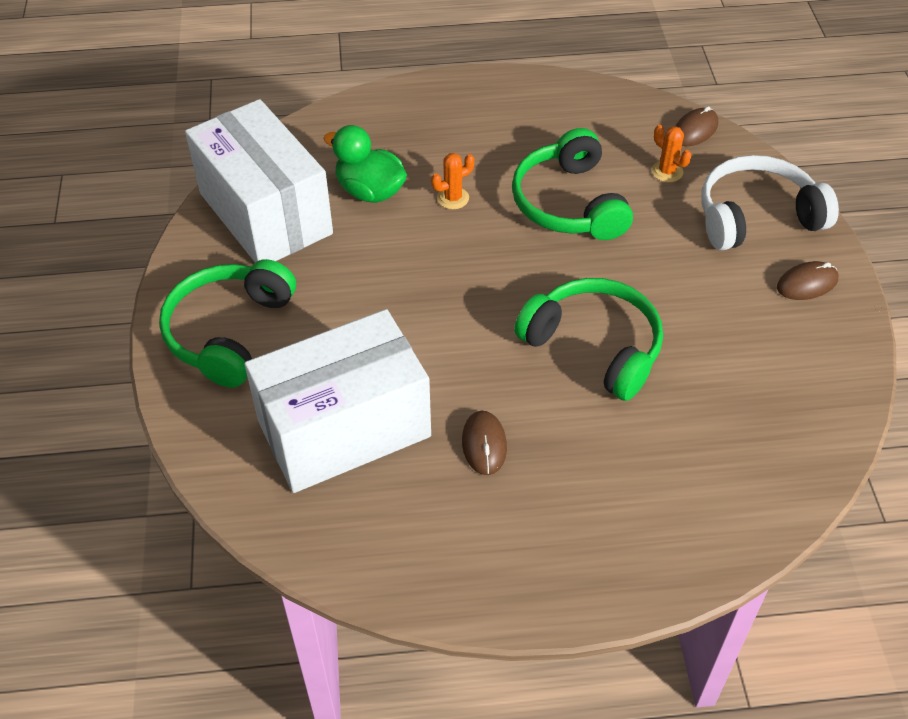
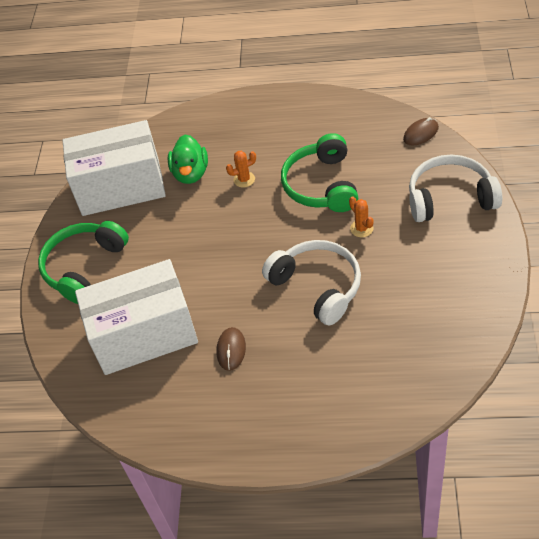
camera: 15 degrees right, 0 degrees up
(265, 213) = (121, 187): white box -> white box turned 75 degrees counterclockwise
(370, 191) = (190, 173): green duck -> green duck turned 135 degrees counterclockwise
(594, 346) = (317, 286): green headphones -> white headphones
(667, 171) = (394, 164): orange cactus -> orange cactus (361, 228)
(807, 283) = (474, 248): brown mouse -> none

